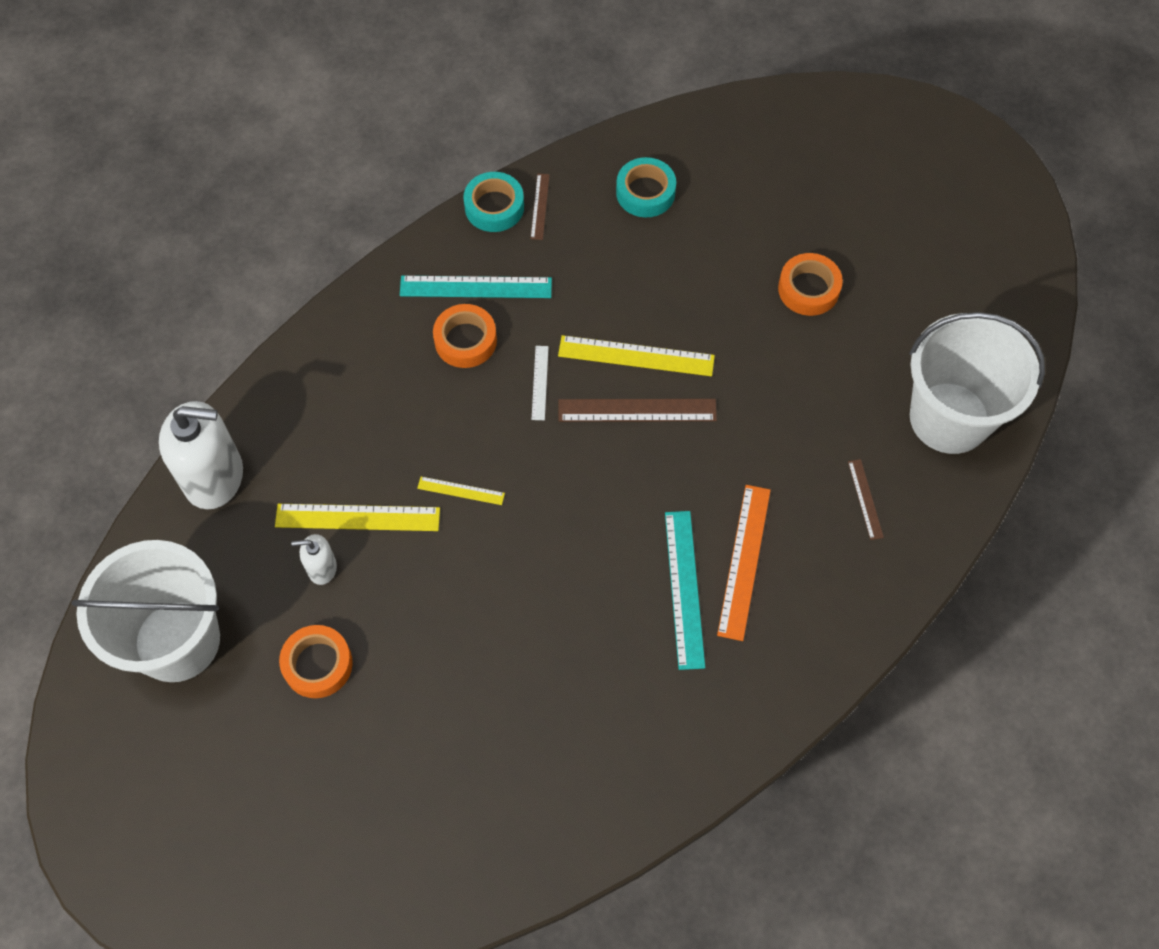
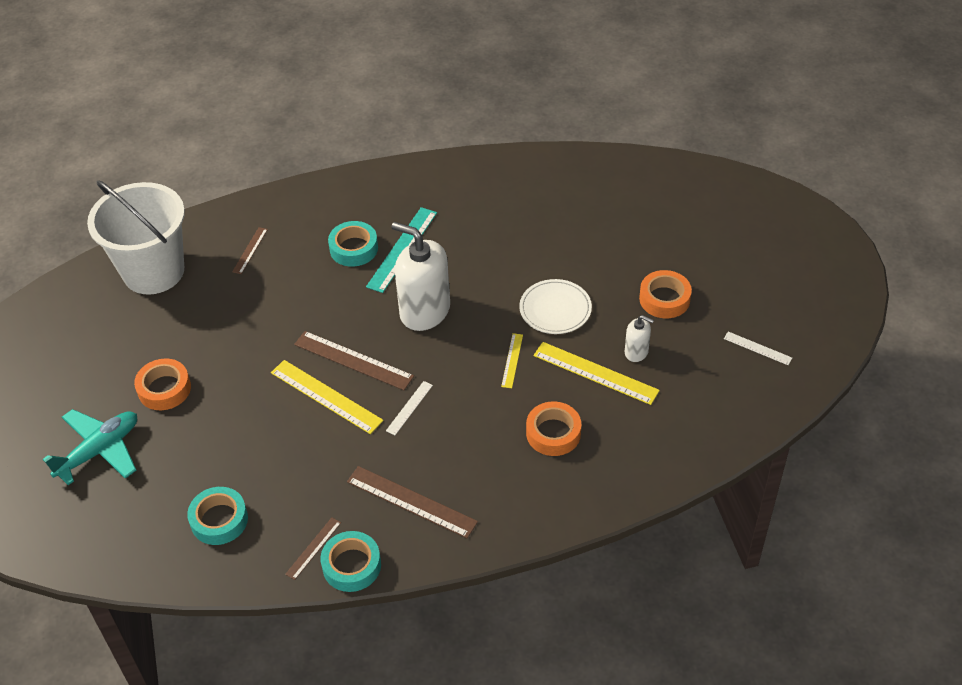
camera: 150 degrees left, 15 degrees down
(177, 641) = (757, 348): white bucket -> white ruler
(214, 477) = (692, 443): white soap dispenser -> white soap dispenser (424, 311)
(446, 586) = (555, 309): none -> white plate
(461, 490) = (512, 360): yellow ruler -> yellow ruler turned 60 degrees clockwise
(465, 340) = (446, 462): orange tape -> orange tape (553, 433)
(476, 287) = (411, 502): turquoise ruler -> brown ruler
(744, 561) = (354, 248): orange ruler -> turquoise tape
(813, 203) = (99, 451): none -> turquoise plane

